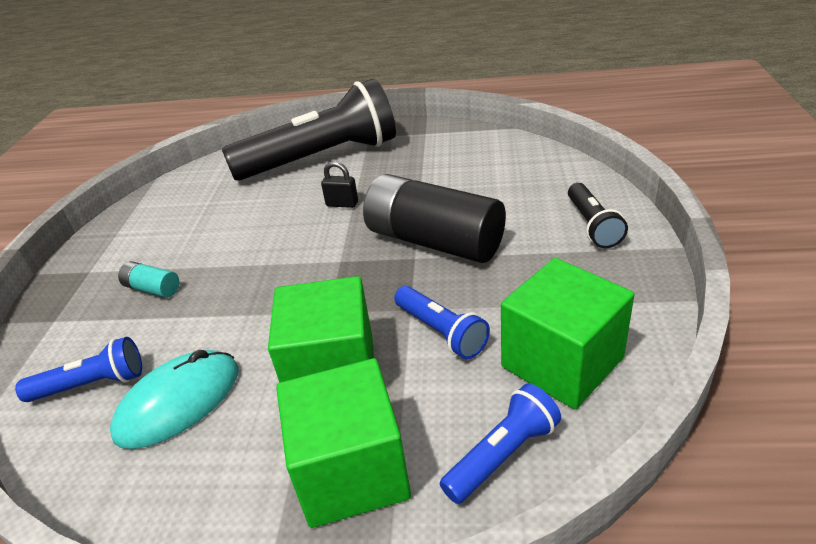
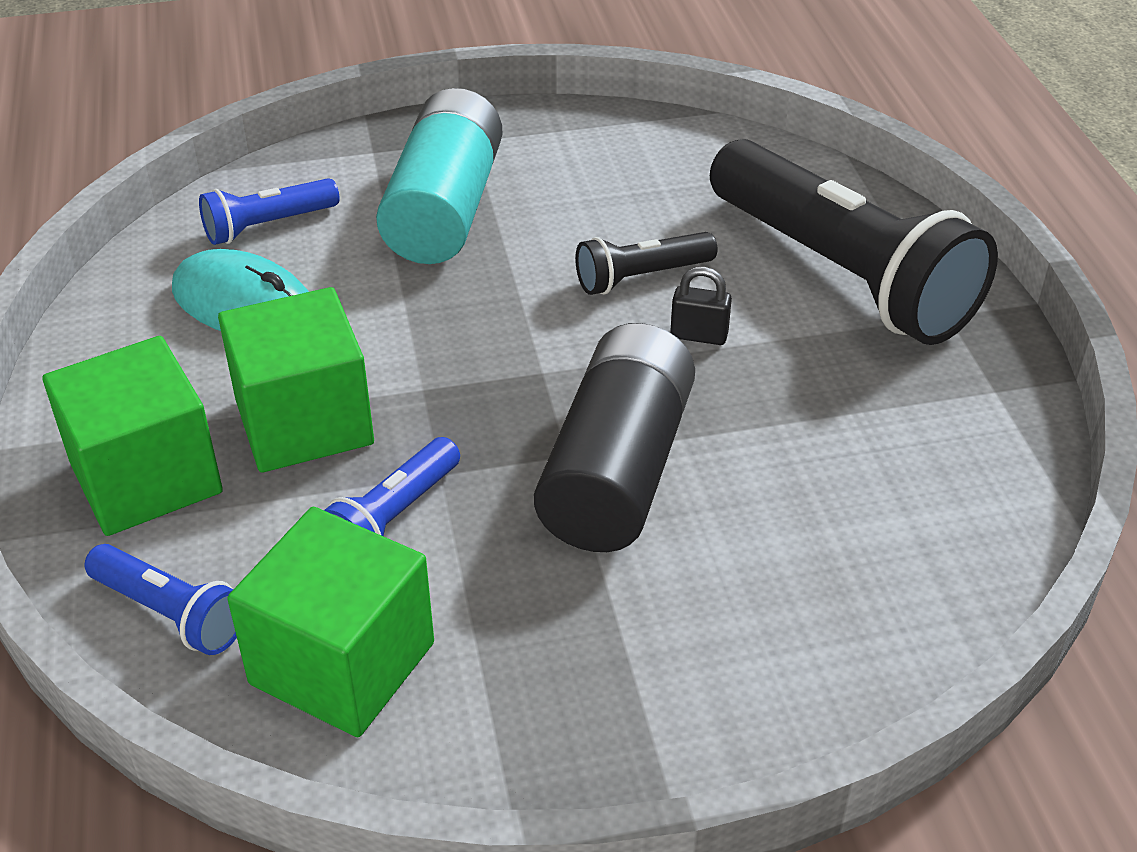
camera: 70 degrees right, 5 degrees up
(92, 384) = (268, 226): blue flashlight -> blue flashlight turned 90 degrees clockwise
(152, 289) = (444, 208): turquoise battery -> turquoise battery, size x2.37
(342, 204) = (699, 335): black padlock -> black padlock turned 75 degrees counterclockwise
(592, 225) = (718, 685): black flashlight -> black flashlight (641, 277)

